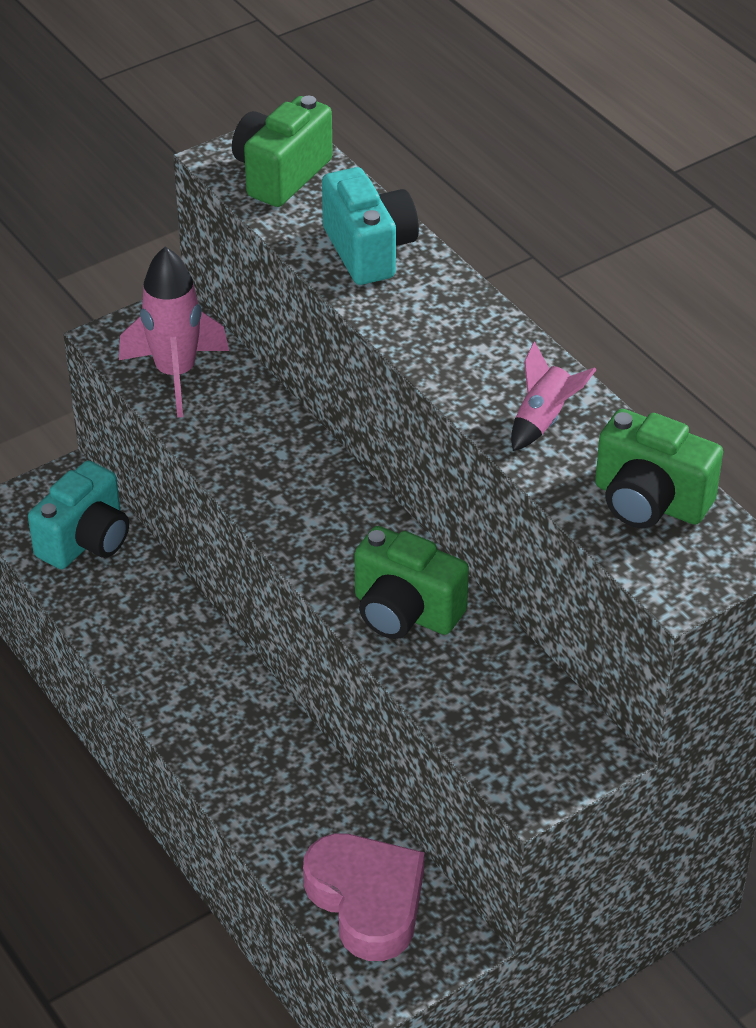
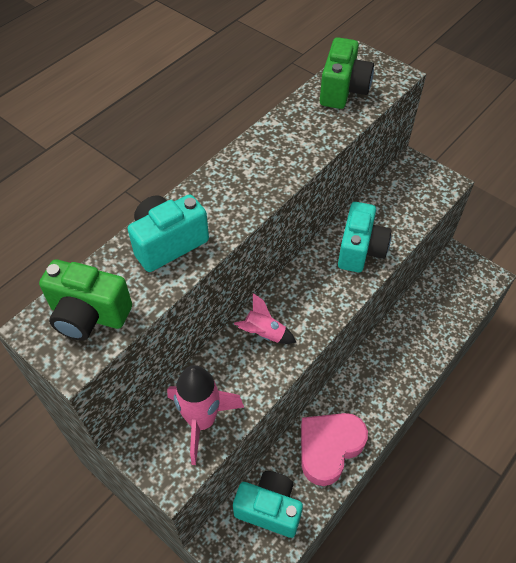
camera: 105 degrees left, 10 degrees up
(367, 901) = (454, 295): pink heart -> pink heart (329, 448)
(405, 612) = (360, 250): green camera -> turquoise camera
(543, 420) = (299, 136): pink rocket -> pink rocket (264, 333)

